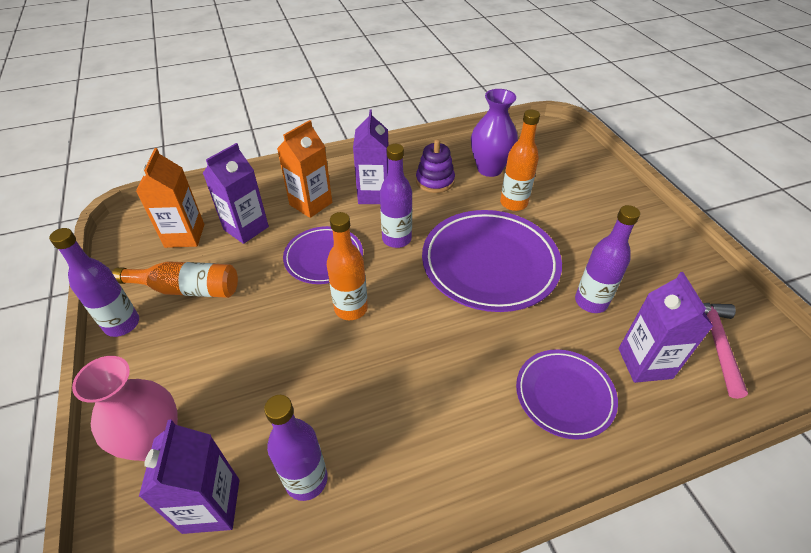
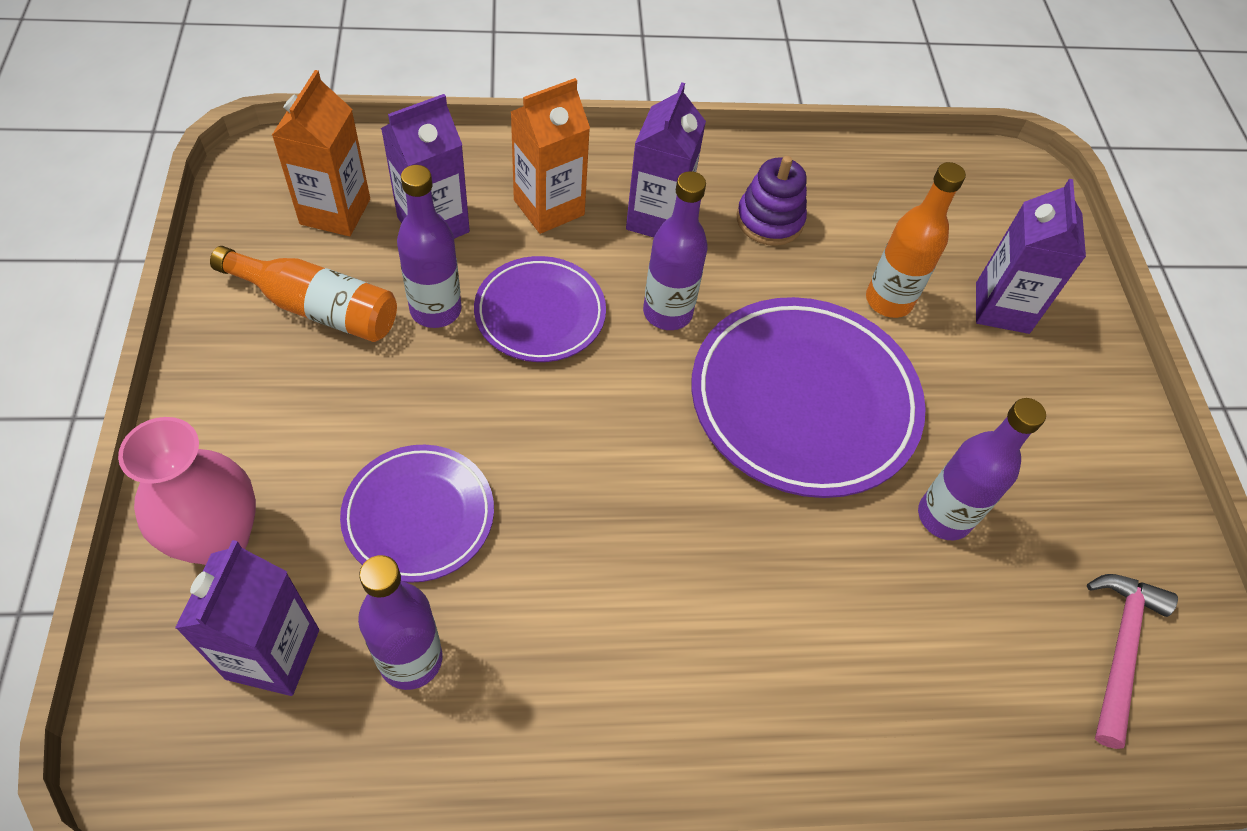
camera: 10 degrees right, 10 degrees up
(122, 324) = (210, 339): purple bottle -> purple bottle (435, 310)
(351, 308) = (555, 414): orange bottle -> none
(489, 169) = (873, 222): purple vase -> none
(564, 395) = (834, 655): purple plate -> purple plate (419, 516)
(645, 363) = (985, 645): purple carton -> purple carton (1002, 308)

